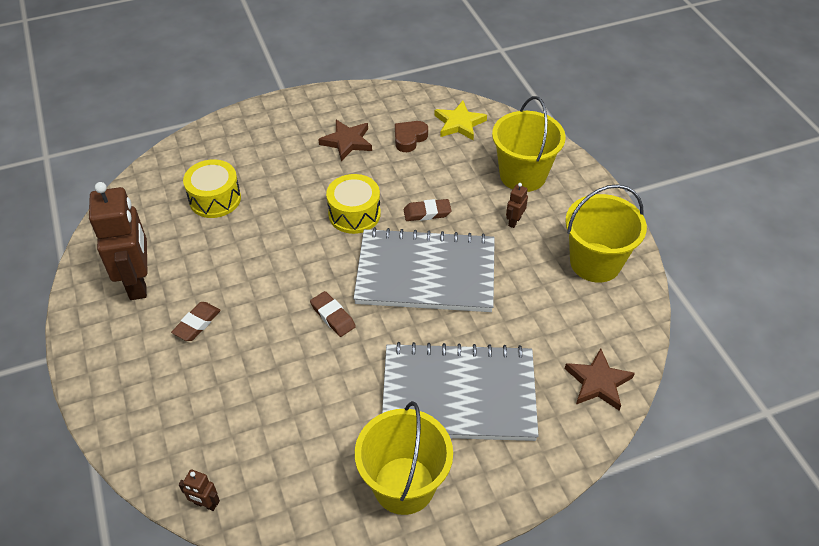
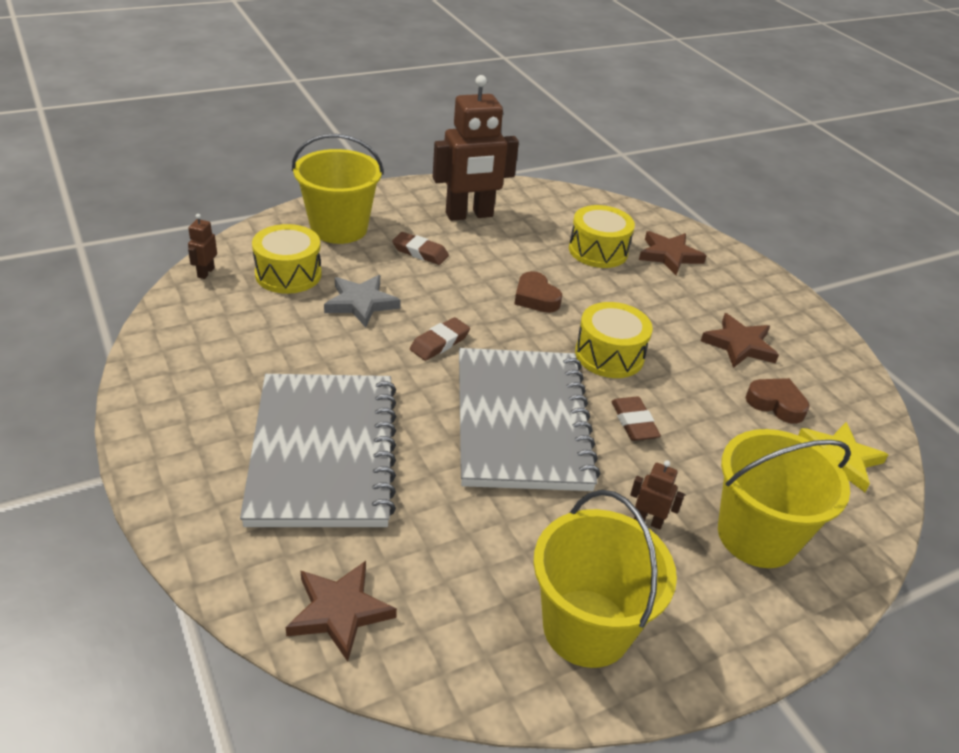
camera: 80 degrees right, 10 degrees down
(218, 430) = (288, 274): none -> yellow drum
(229, 156) = (669, 255): none -> brown star
(272, 370) = (361, 303): none -> grey star
(278, 248) = (535, 298): none -> brown heart
(404, 485) = (200, 404): yellow bucket -> yellow bucket (339, 228)

